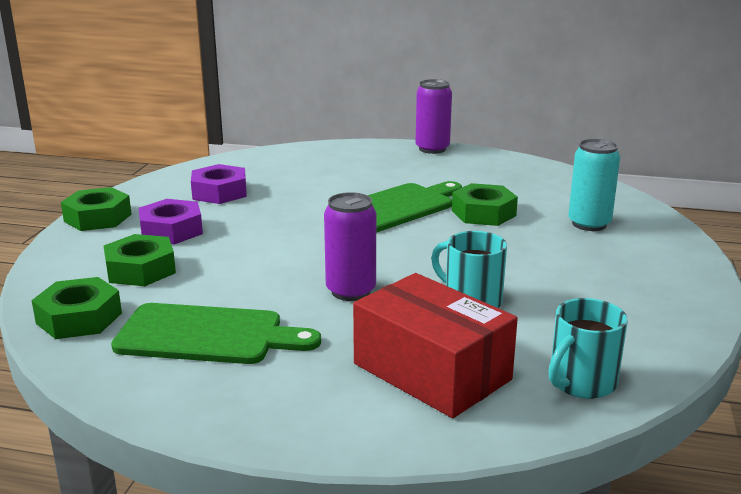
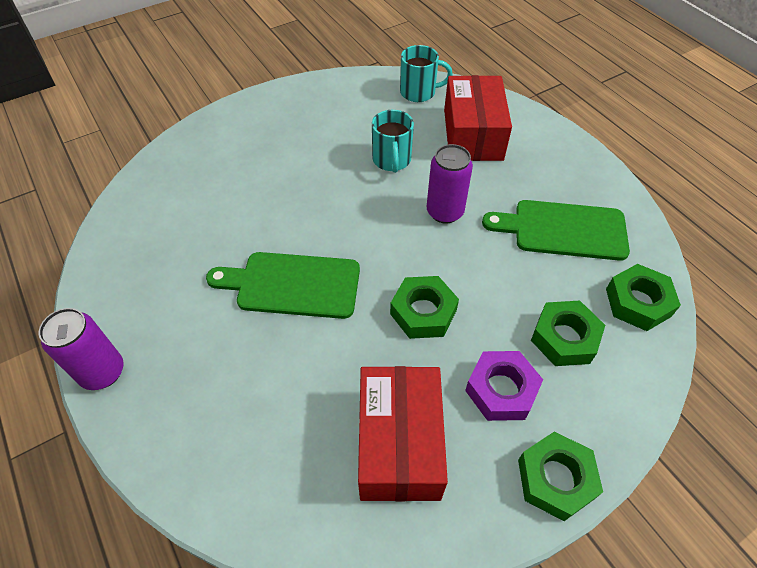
camera: 135 degrees left, 30 degrees up
(207, 335) = (563, 230): green cutting board -> green cutting board turned 45 degrees counterclockwise
(219, 192) = (399, 443): purple nut -> red box
(483, 213) = (251, 230): green nut -> green nut (423, 312)
(589, 224) = (217, 170): turquoise can -> none

